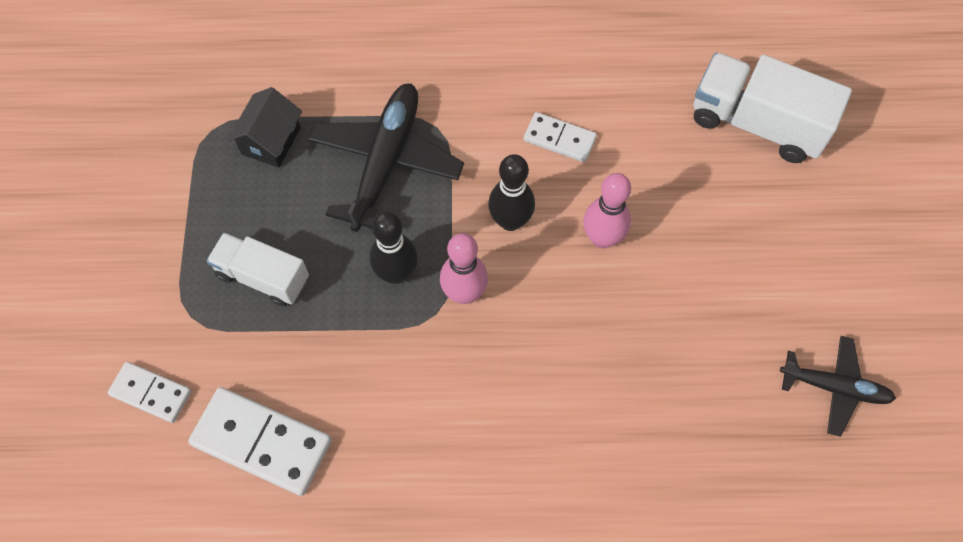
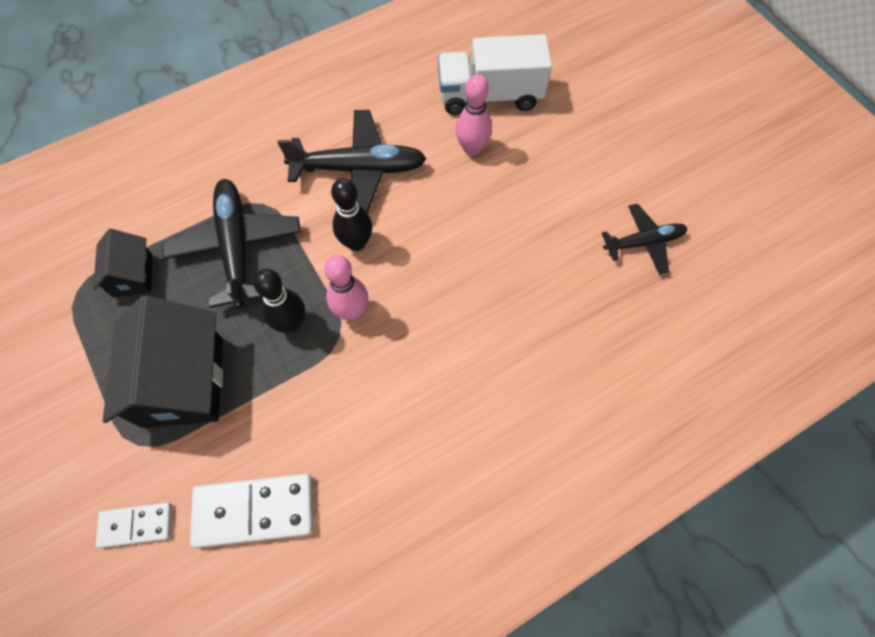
camera: 30 degrees left, 0 degrees up
(263, 277) = (184, 382): white truck -> black house
(559, 139) = (359, 169): white domino -> black plane
(602, 238) = (430, 222): pink bowling pin -> pink bowling pin (472, 148)

